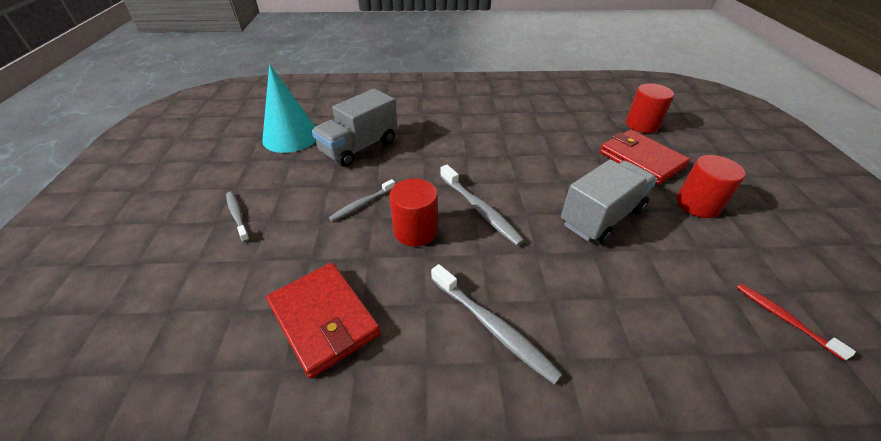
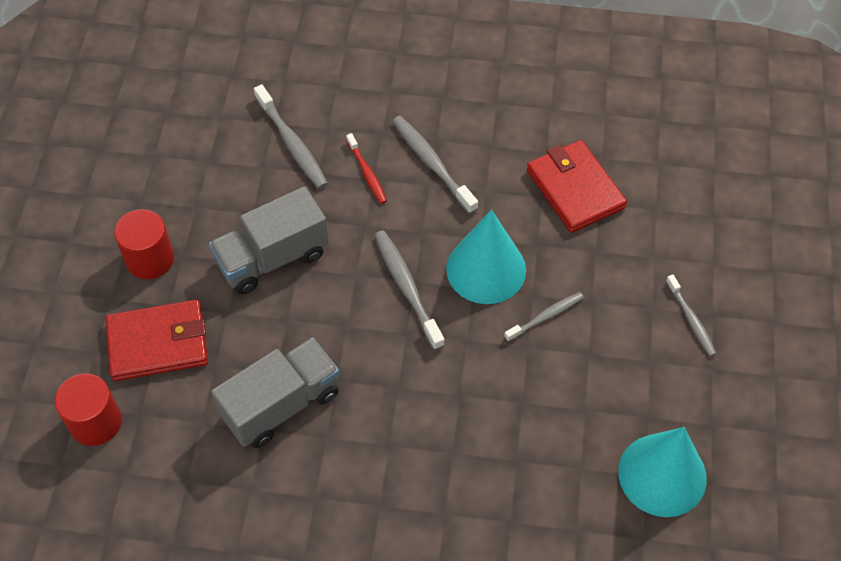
camera: 170 degrees left, 15 degrees up
(359, 147) = (552, 431): grey truck -> grey truck (281, 404)
(415, 231) = (486, 269): red cylinder -> turquoise cone
(641, 159) = (158, 343): red wallet -> red wallet turned 75 degrees counterclockwise
(662, 328) = (292, 143): none -> grey toothbrush
(784, 319) = (185, 136): red toothbrush -> red toothbrush (367, 173)

